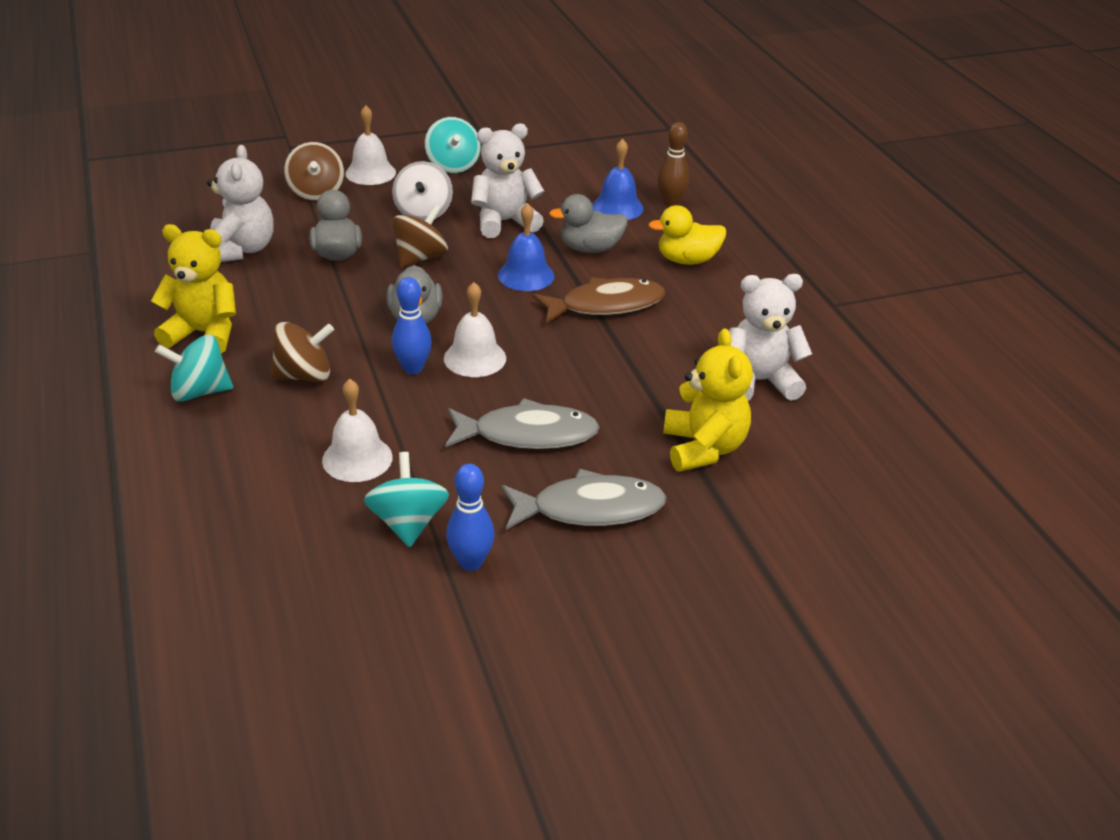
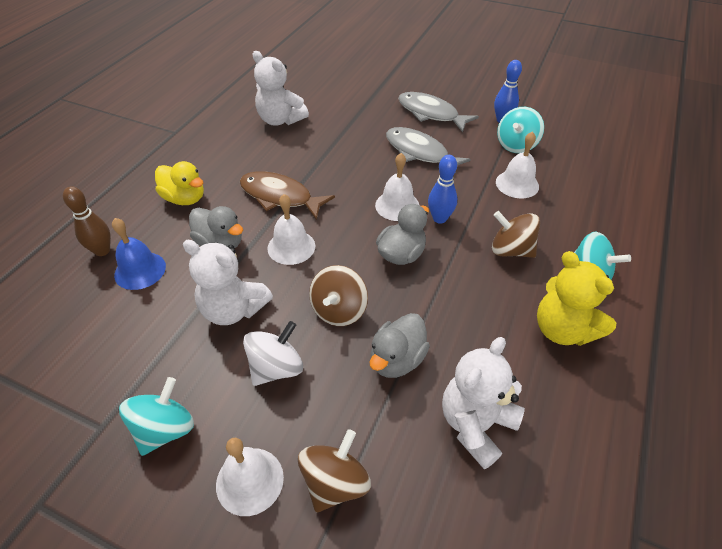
camera: 135 degrees left, 10 degrees up
(420, 258) = (339, 310): brown spinning top -> brown spinning top turned 60 degrees counterclockwise
(526, 275) = (291, 247): blue bell -> white bell
(703, 448) = (351, 110): yellow teddy bear -> none

